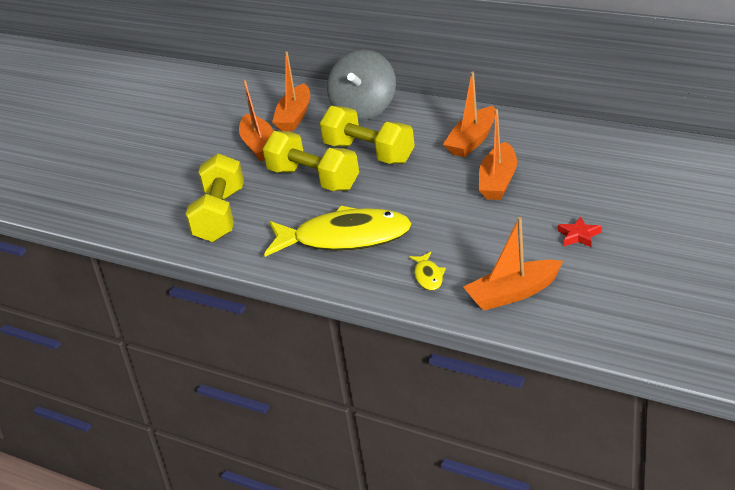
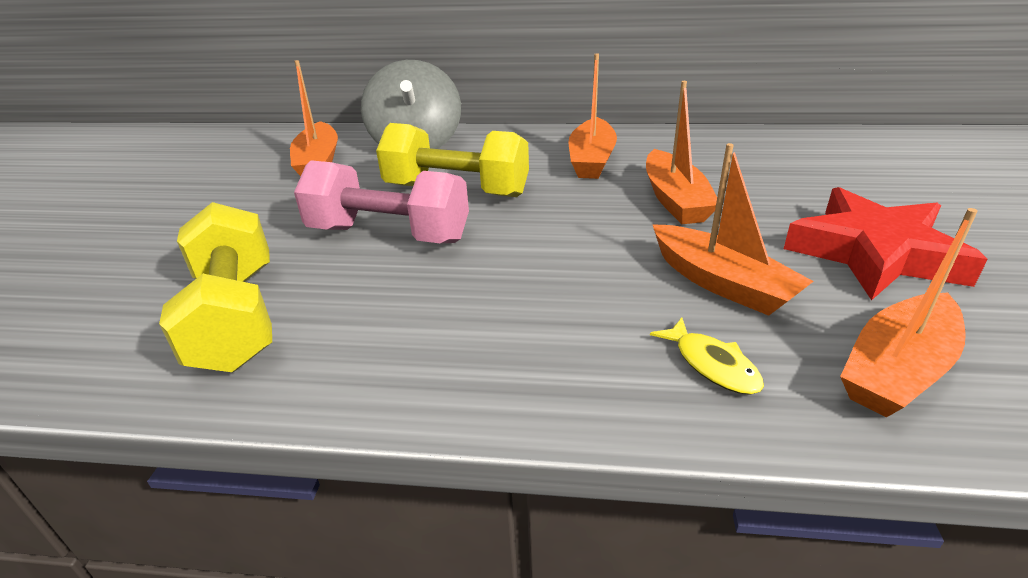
camera: 25 degrees left, 0 degrees up
(259, 146) = (276, 202): orange boat -> orange boat (722, 283)
(313, 179) = (389, 235): yellow dumbbell -> pink dumbbell
(345, 238) = (502, 320): yellow fish -> none
(579, 236) = (874, 253): red star -> red star, size x2.38

